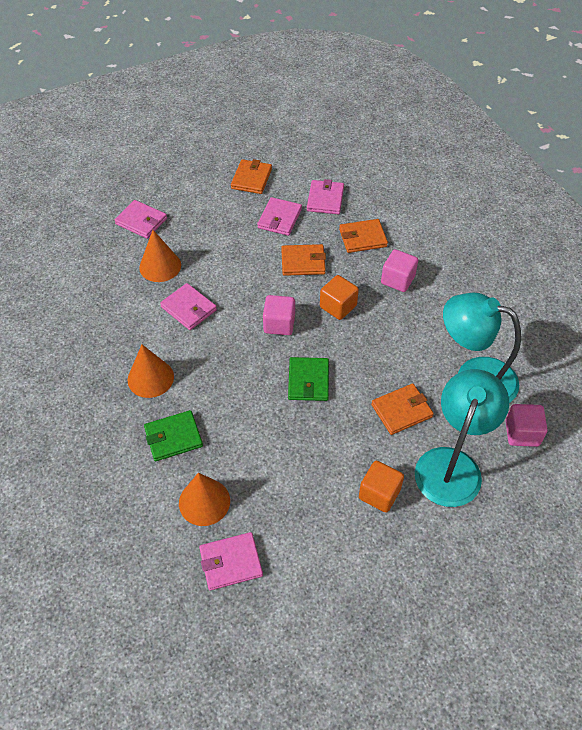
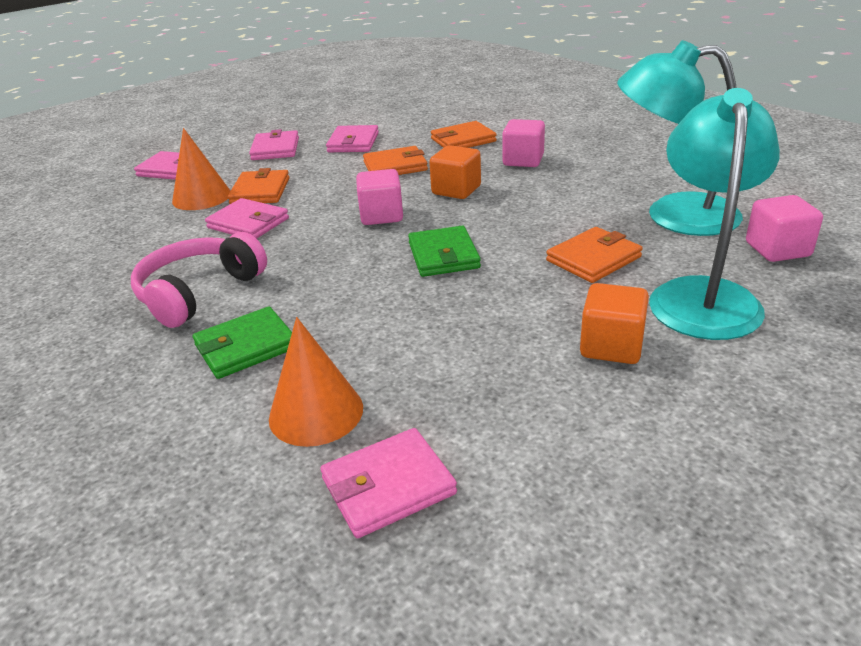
camera: 10 degrees left, 20 degrees down
(150, 378) = (199, 292): orange cone -> pink headphones
(251, 179) = (309, 123): orange wallet -> orange wallet (260, 191)
(325, 199) = (405, 123): pink wallet -> pink wallet (275, 149)

